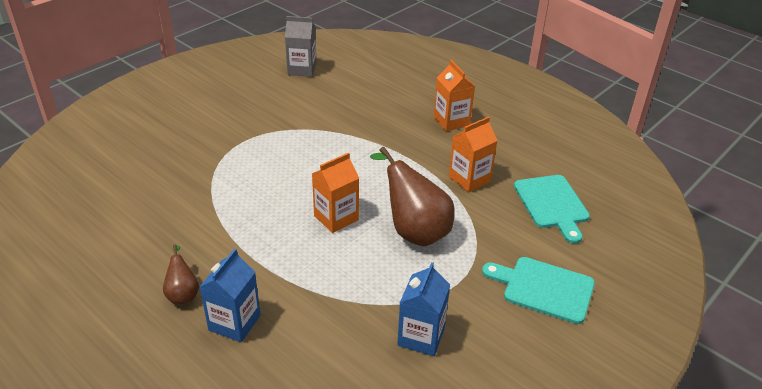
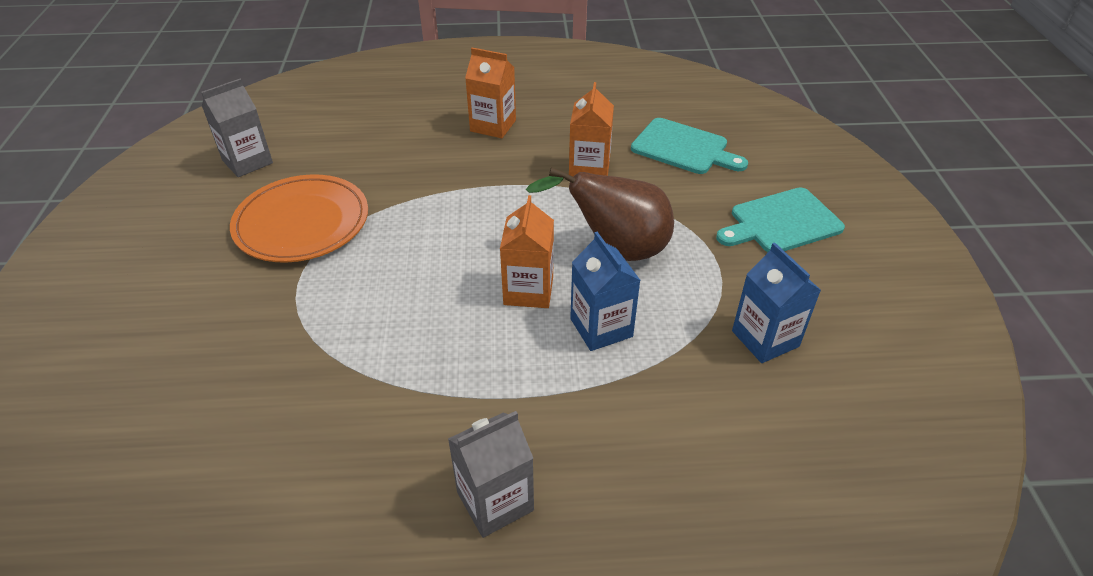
camera: 45 degrees left, 5 degrees up
(183, 294) = (495, 501): brown pear -> grey carton
(234, 323) = (597, 478): blue carton -> blue carton (601, 328)
(283, 114) = (302, 223): none -> orange plate

